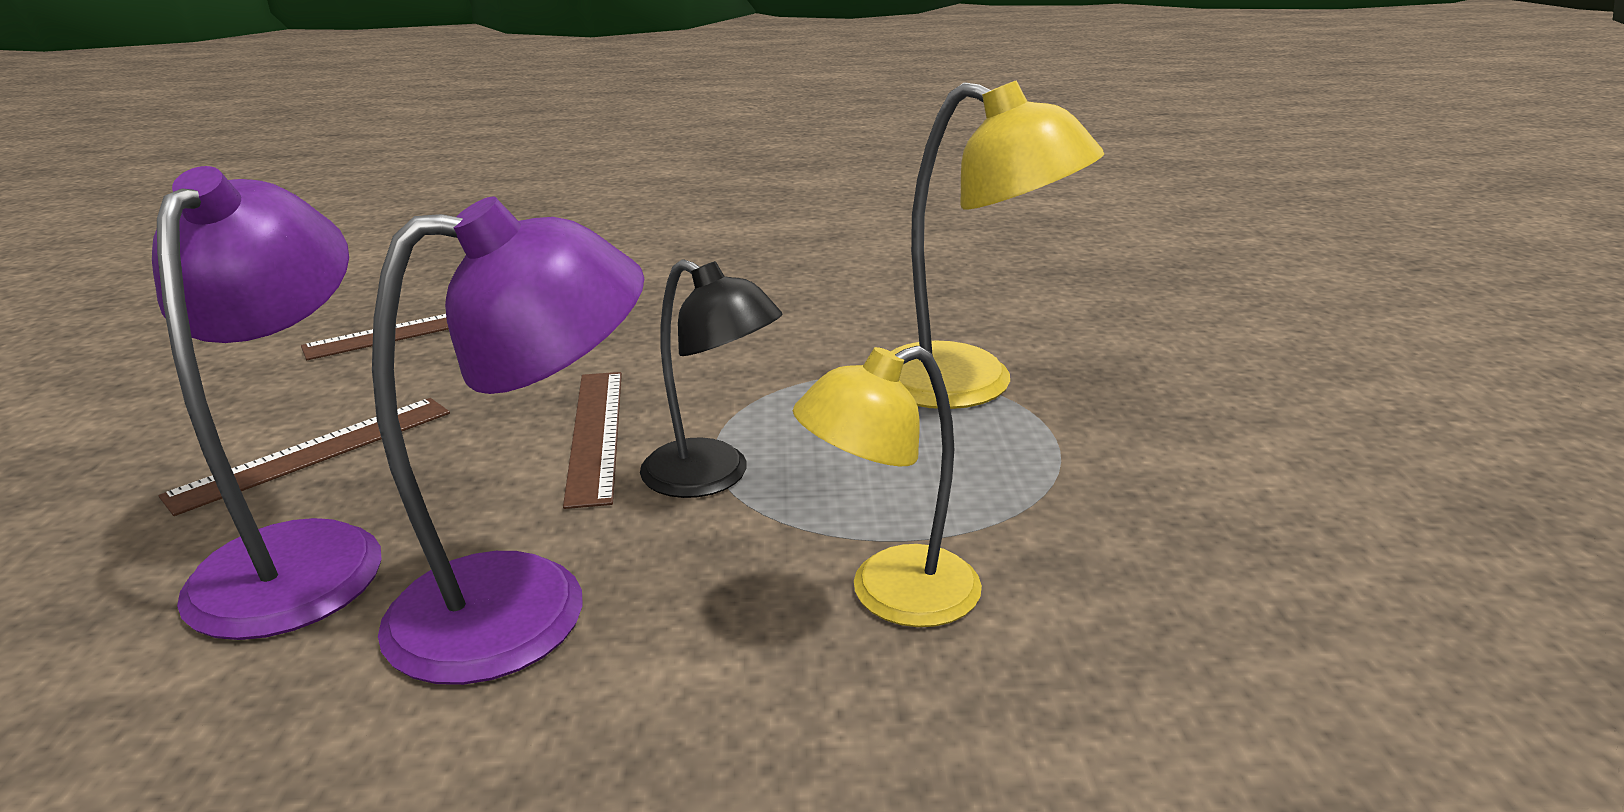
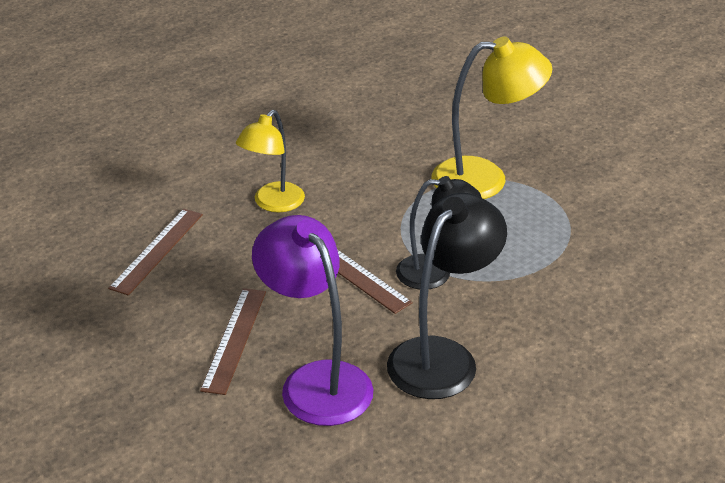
camera: 35 degrees left, 10 degrees up
(530, 607) = (442, 356): purple lamp -> black lamp
(891, 595) = (562, 292): yellow lamp -> yellow lamp (273, 204)

